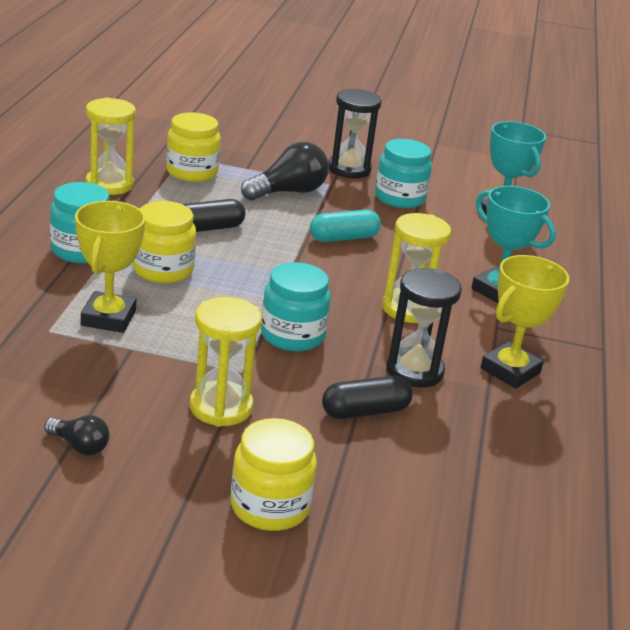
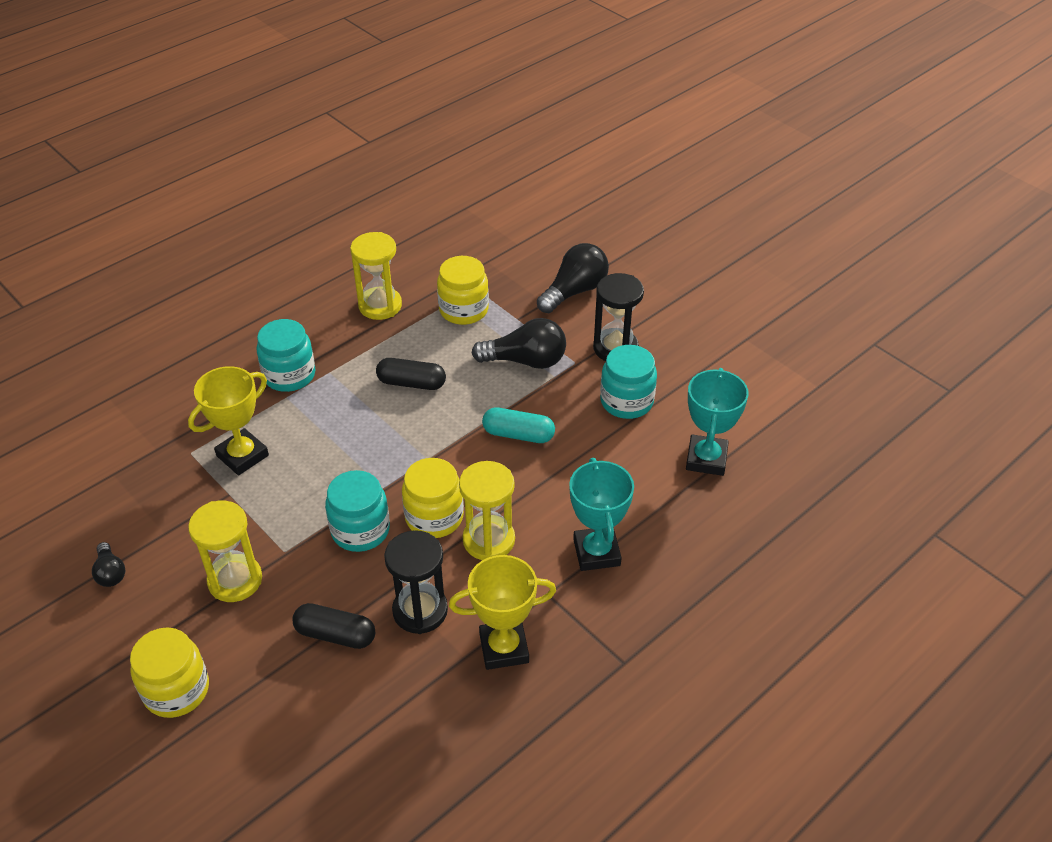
camera: 40 degrees right, 15 degrees up
(163, 270) = (330, 419): yellow jar -> yellow jar (434, 517)
(271, 142) = (574, 291): none -> black light bulb

